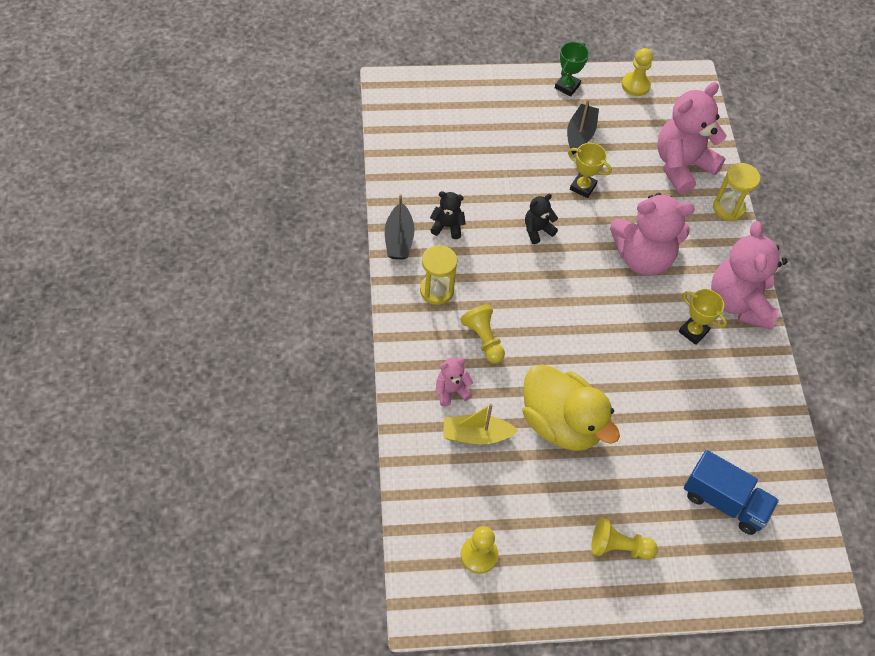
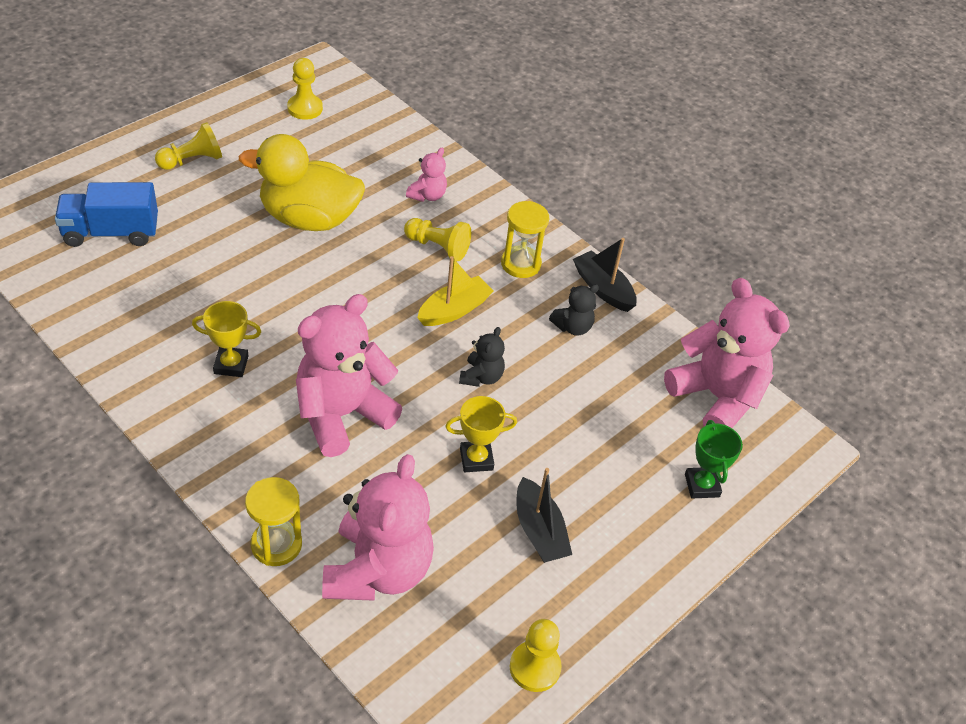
camera: 140 degrees right, 10 degrees down
(476, 435) = (376, 176): yellow boat -> yellow boat (454, 310)
(567, 86) = (618, 596): green trophy -> green trophy (702, 485)
(739, 302) = (195, 426): pink teddy bear -> pink teddy bear (716, 397)

